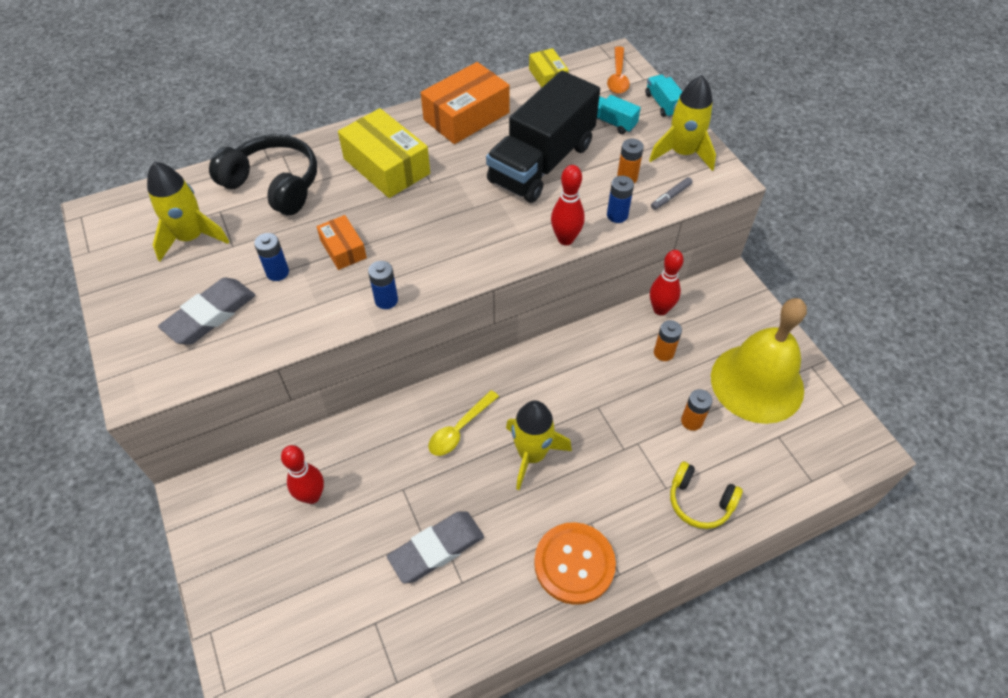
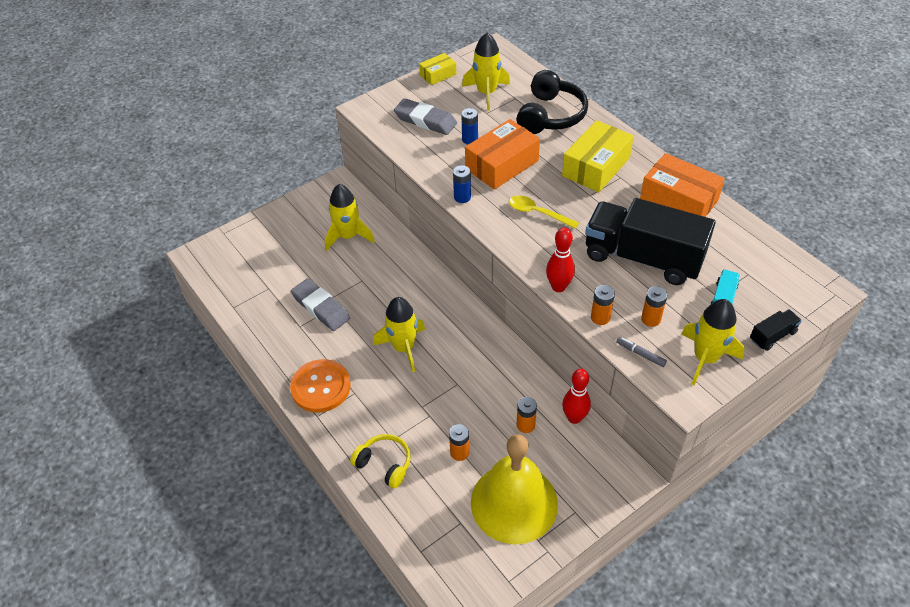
camera: 80 degrees right, 5 degrees down
(312, 496) = (348, 236): red bowling pin -> yellow rocket
(343, 249) = (502, 165): orange box -> orange box, size x1.83
(459, 429) = (415, 301): yellow spoon -> yellow spoon (537, 213)
(547, 77) = (764, 244): yellow box -> yellow box (438, 75)
(617, 215) = (600, 317): blue battery -> orange battery
(618, 77) = (795, 295): orange spoon -> none
(663, 104) = (772, 336): turquoise truck -> black truck
(699, 502) = (384, 464): yellow headphones -> yellow headphones turned 105 degrees clockwise

